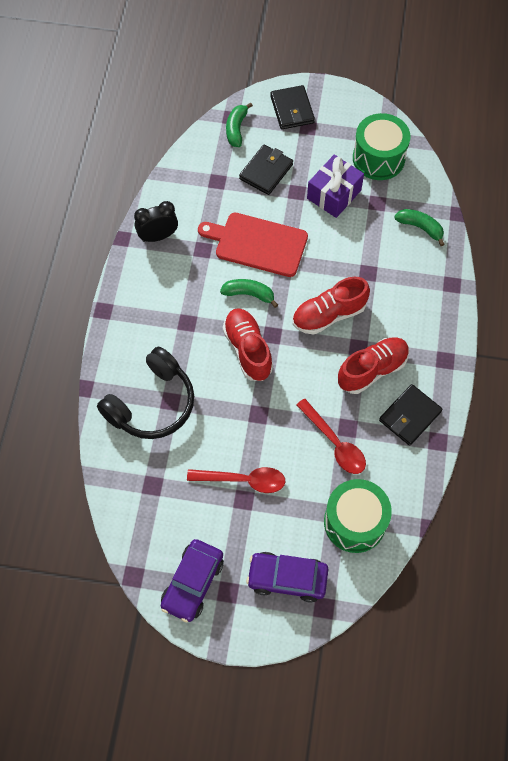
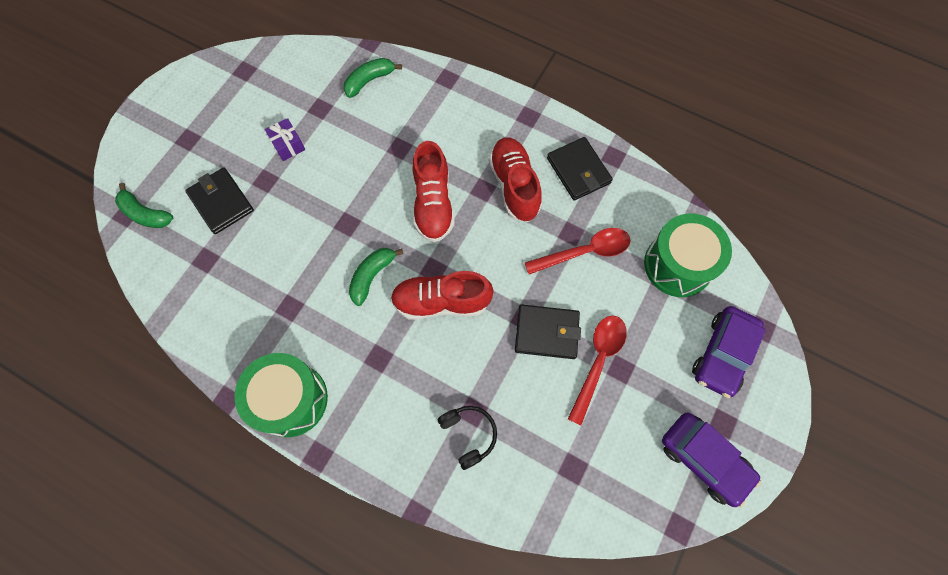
camera: 70 degrees left, 5 degrees up
(152, 404) = (469, 434): black headphones -> black headphones, size x0.51
(158, 236) = (246, 353): black clock -> none
(257, 244) = (311, 245): red cutting board -> none
(292, 110) = (154, 146): black wallet -> black wallet (546, 332)
(334, 194) = (288, 145): purple gift -> purple gift, size x0.57
(378, 158) = (266, 86): green drum -> green drum (291, 399)

